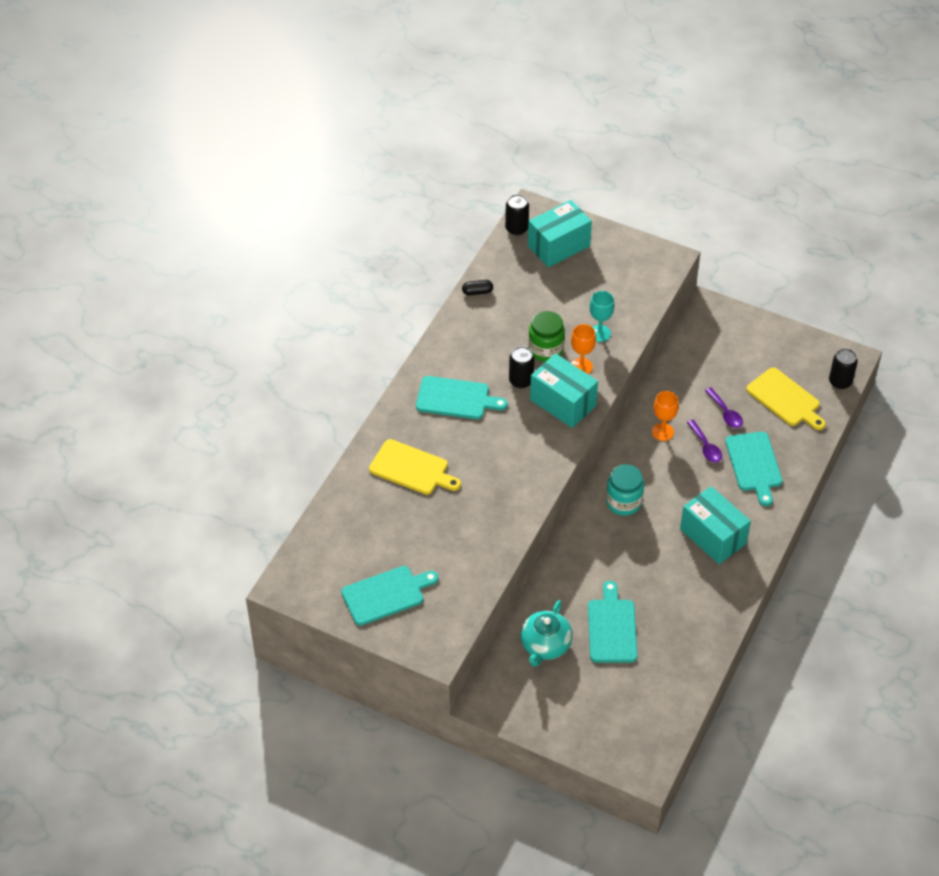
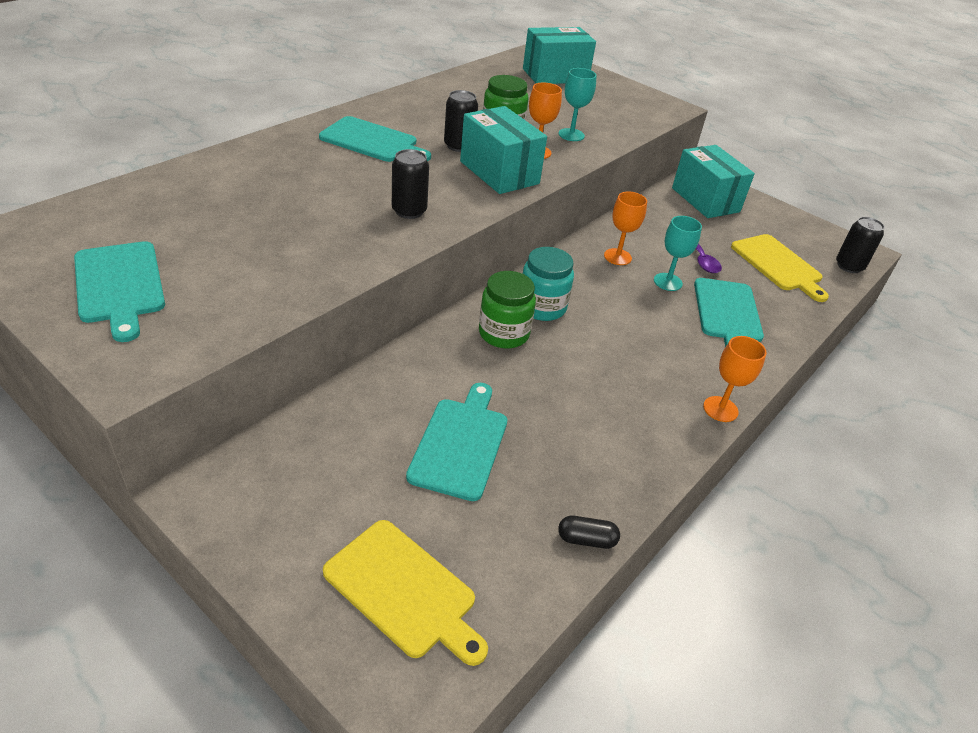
camera: 10 degrees right, 10 degrees down
(386, 594) = (120, 285): turquoise cutting board -> turquoise cutting board turned 75 degrees clockwise
(412, 468) = (271, 179): yellow cutting board -> yellow cutting board (404, 591)
(477, 292) = (451, 82): black capsule -> black capsule (586, 539)
(516, 228) = (517, 58): black can -> black can (409, 211)
(545, 645) = (346, 439): turquoise teapot -> none
(606, 534) = (503, 333): none -> green jar
(705, 446) = (668, 282): purple spoon -> turquoise goblet
(713, 536) = (652, 372): turquoise box -> turquoise box (705, 200)
(762, 552) = (720, 409): none -> orange goblet

